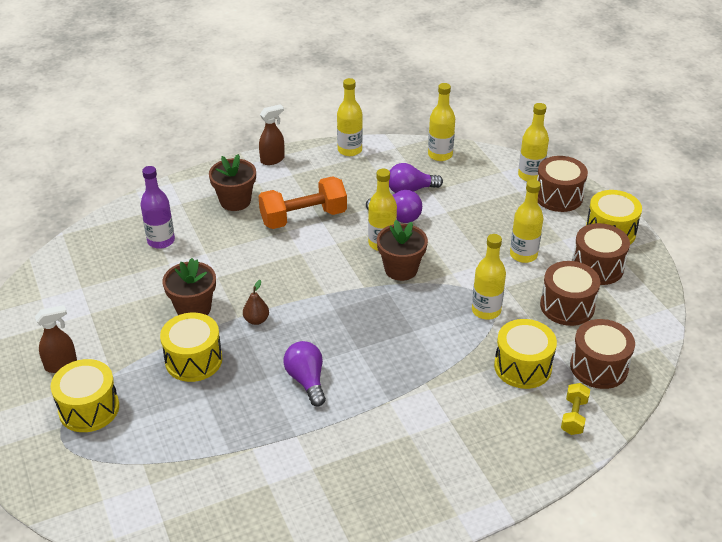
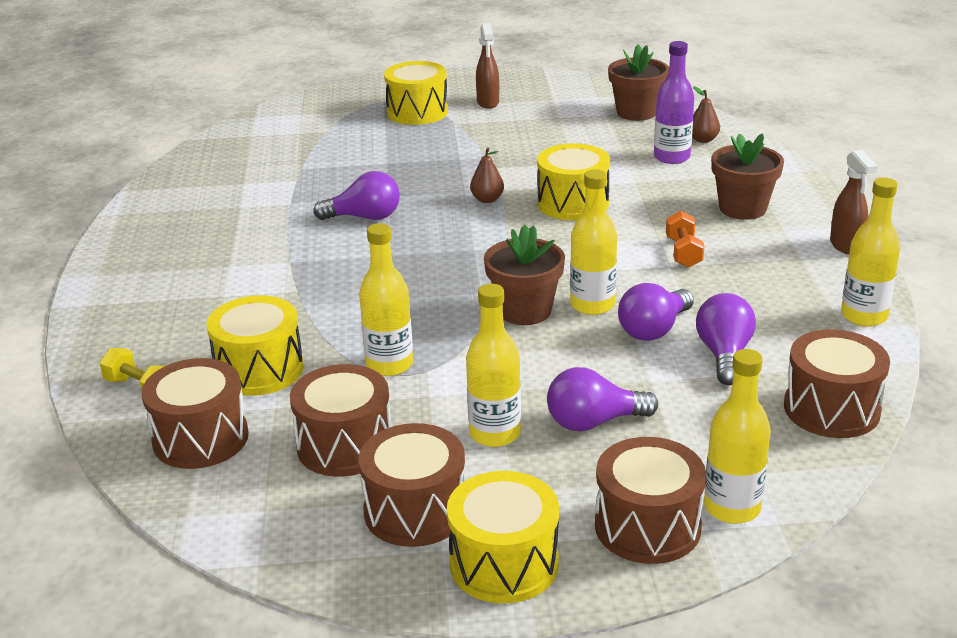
camera: 110 degrees right, 10 degrees down
(126, 230) = (703, 140): none -> brown pear
(193, 308) = (532, 167): brown flower pot -> brown flower pot (636, 112)
(193, 360) = (446, 161): yellow drum -> yellow drum (573, 203)
(303, 218) = (683, 252): orange dumbbell -> orange dumbbell, size x0.51
(440, 155) = (831, 409): yellow bottle -> brown drum
(494, 224) = (593, 422): none -> purple light bulb

